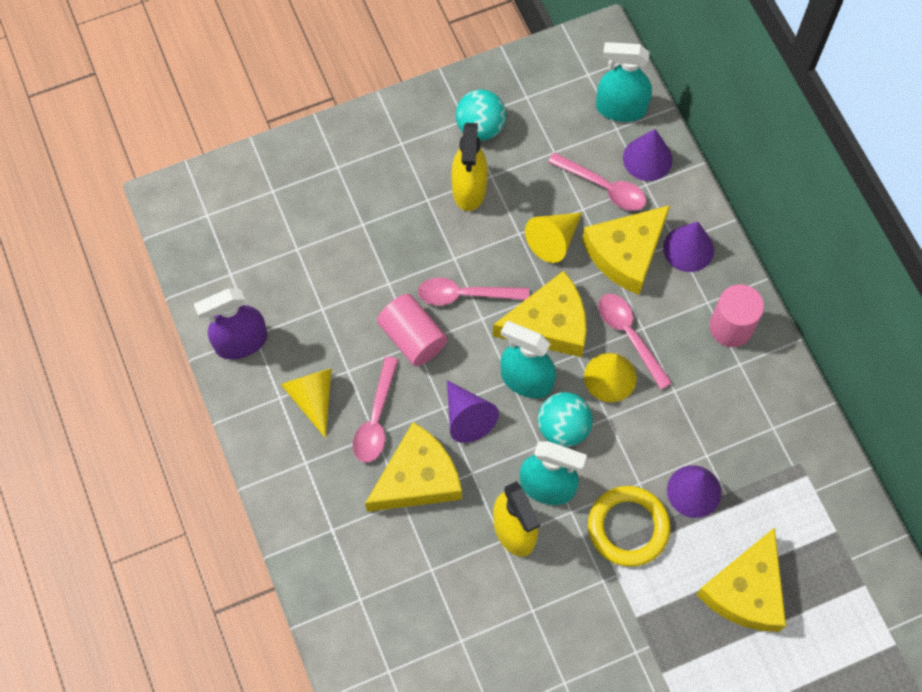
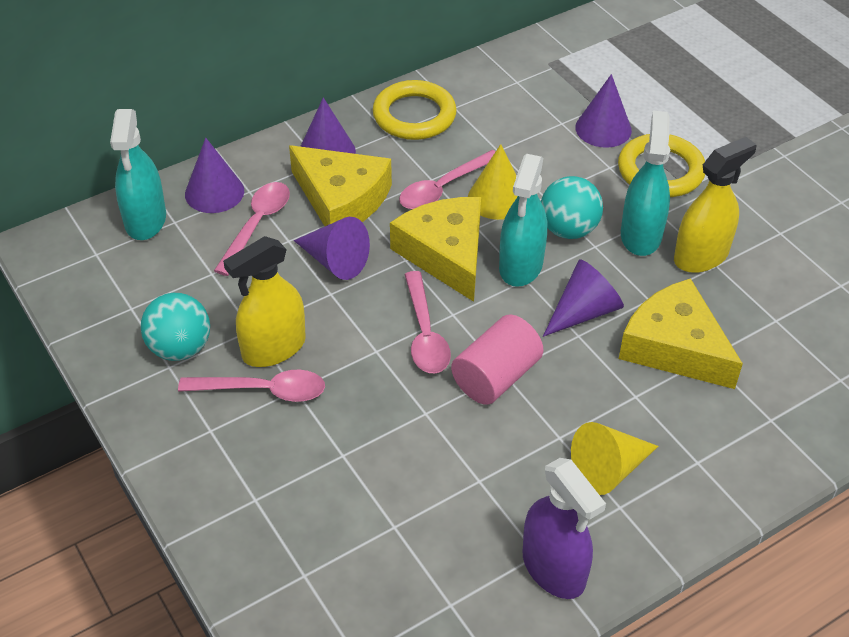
camera: 100 degrees left, 20 degrees down
(376, 419) = (615, 398): pink spoon -> pink spoon (263, 390)
(469, 189) = (274, 348): yellow spray bottle -> yellow spray bottle turned 150 degrees clockwise
(554, 240) = (335, 261): yellow cone -> purple cone
(731, 327) = (414, 115): pink cylinder -> yellow ring
(746, 590) = (689, 89): yellow cheese -> none

